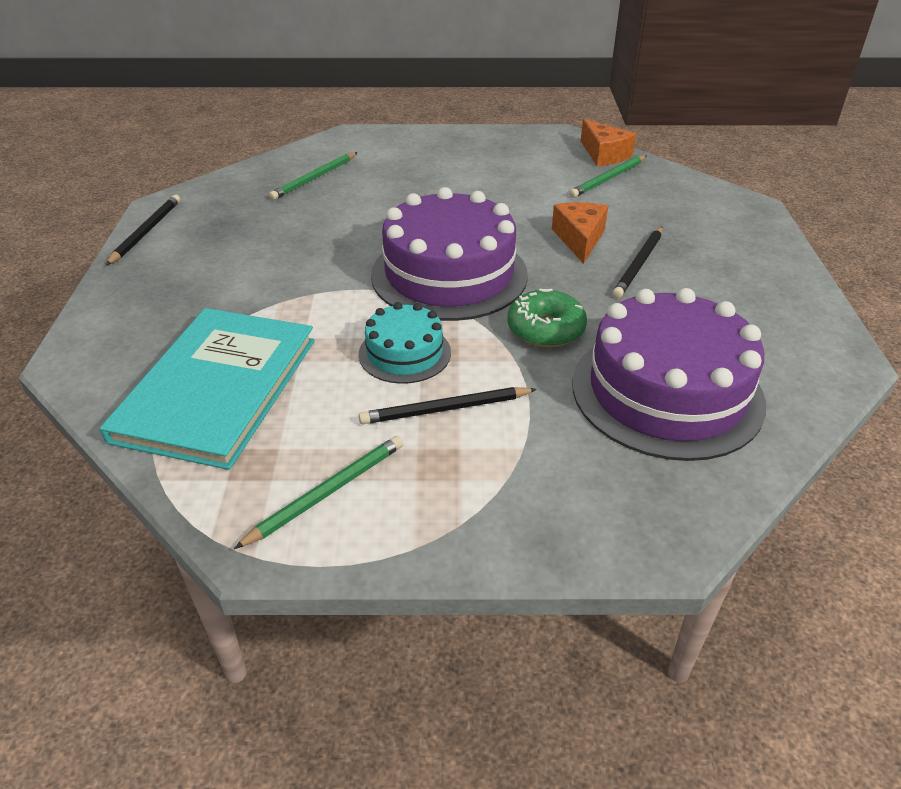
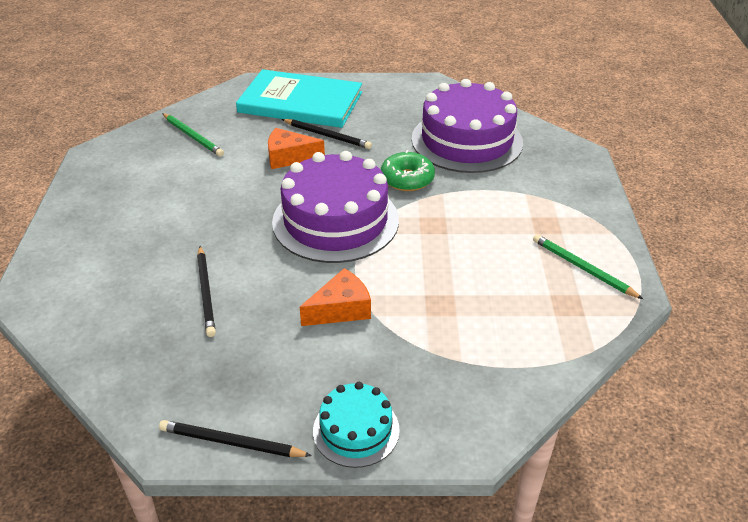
camera: 90 degrees left, 0 degrees up
(217, 388) = (494, 335): turquoise book -> turquoise book (300, 102)
(314, 178) = (135, 314): green pencil -> none
(404, 353) = (440, 241): turquoise cake -> turquoise cake (356, 430)
(445, 409) = (497, 222): black pencil -> black pencil (206, 293)
(604, 154) = (146, 135): orange cheese -> orange cheese (341, 309)

